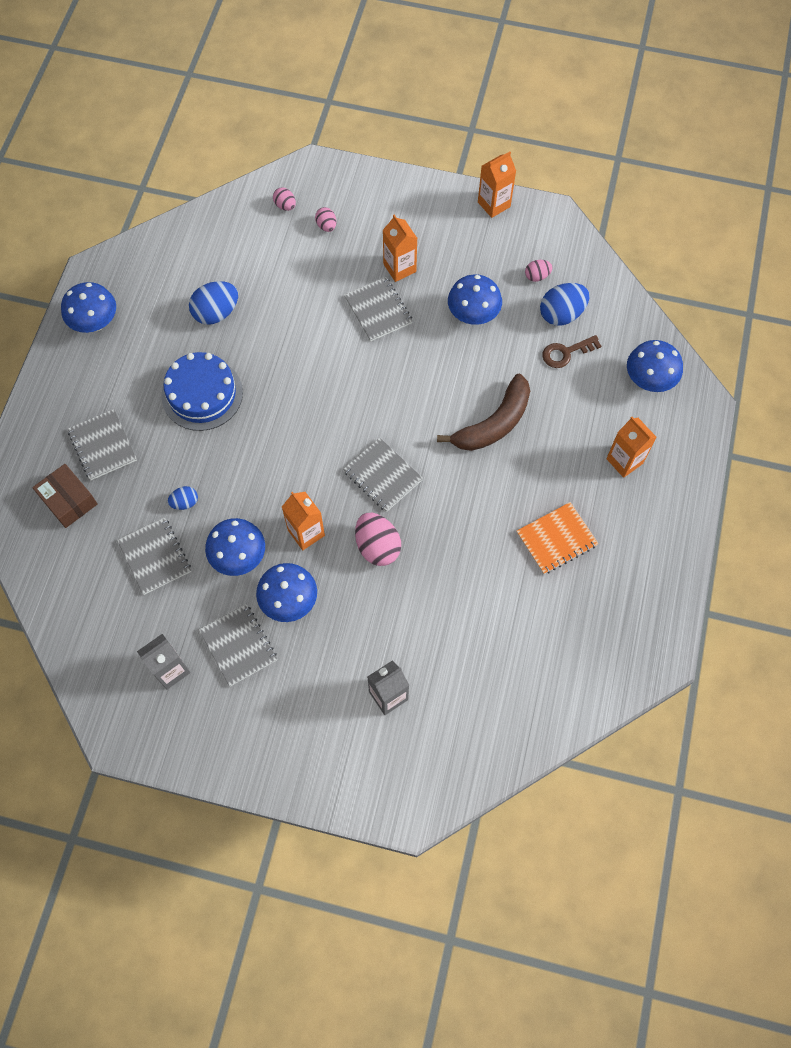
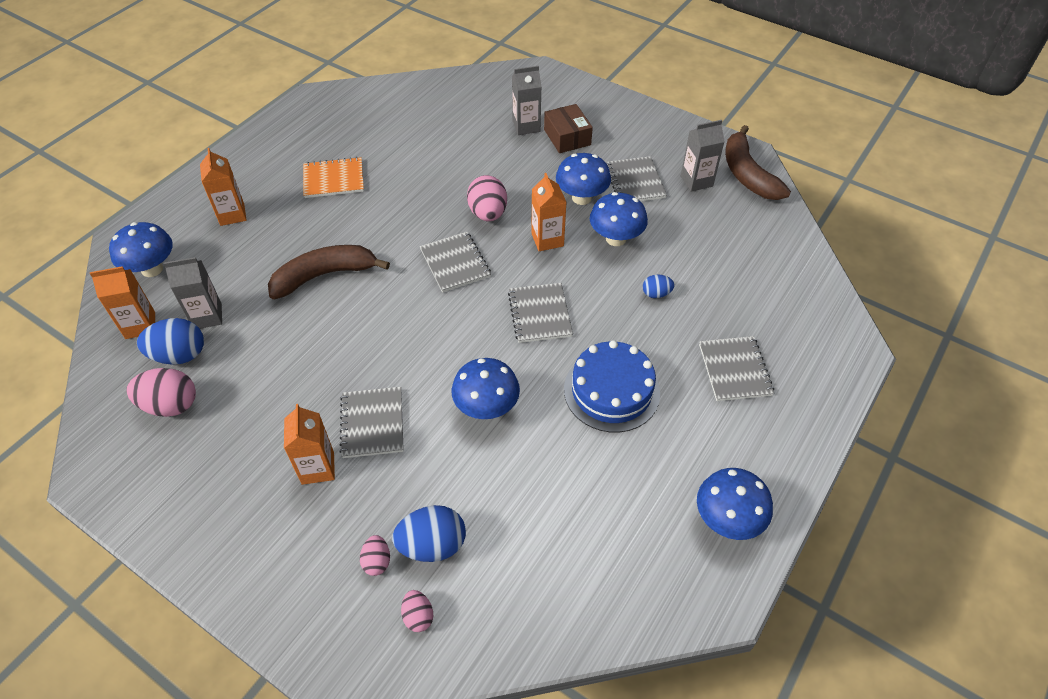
camera: 160 degrees left, 15 degrees down
(69, 500) = (777, 328): brown box -> brown box (567, 137)
(115, 701) = (747, 174): none -> brown banana
(155, 556) = (695, 259): grey notebook -> grey notebook (539, 314)
(216, 313) = (567, 482): blue egg -> blue egg (432, 545)
(473, 315) = (272, 384): blue mushroom -> blue mushroom (486, 407)
(494, 204) = (147, 517): orange carton -> orange carton (140, 325)
(537, 276) = (170, 405): pink egg -> pink egg, size x1.83
(565, 353) = (207, 316): brown key -> grey carton

